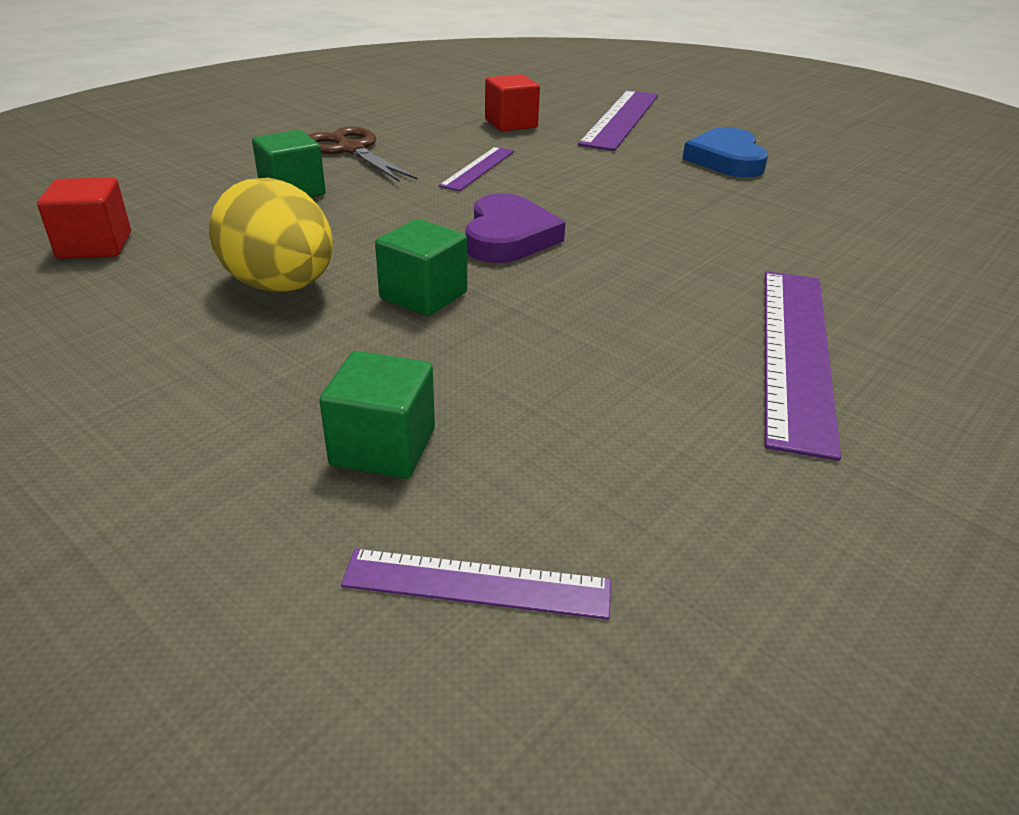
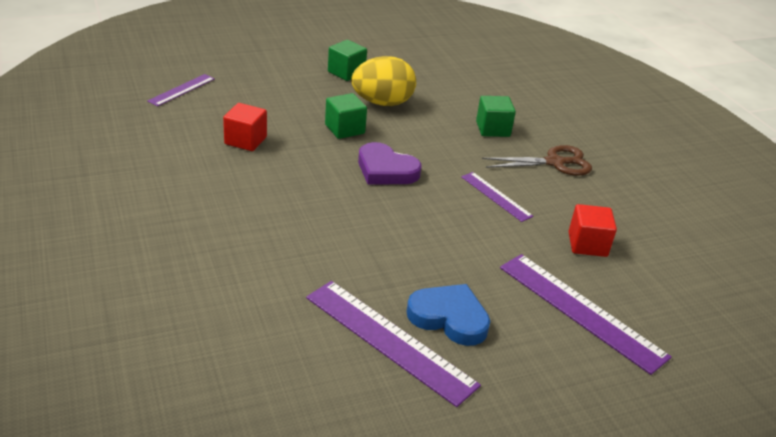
camera: 115 degrees right, 0 degrees up
(95, 245) = (456, 76): red cube -> red cube (245, 140)
(383, 447) = (253, 94): green cube -> green cube (346, 72)
(795, 352) = (205, 196): purple ruler -> purple ruler (389, 340)

